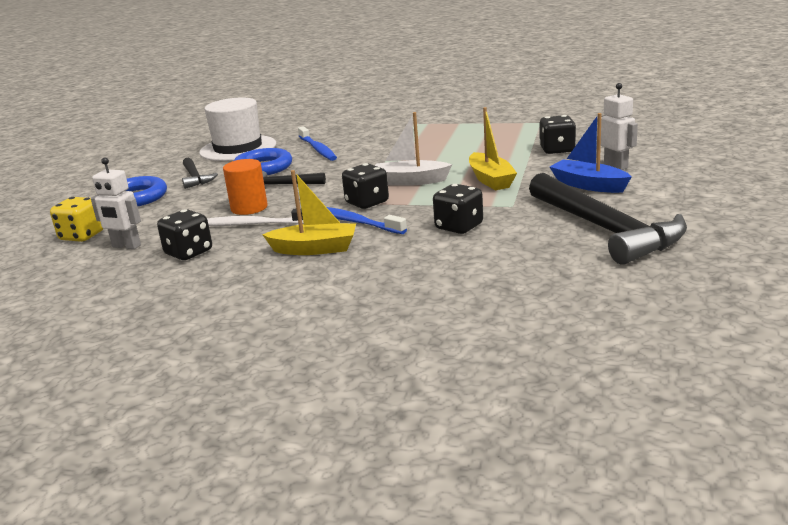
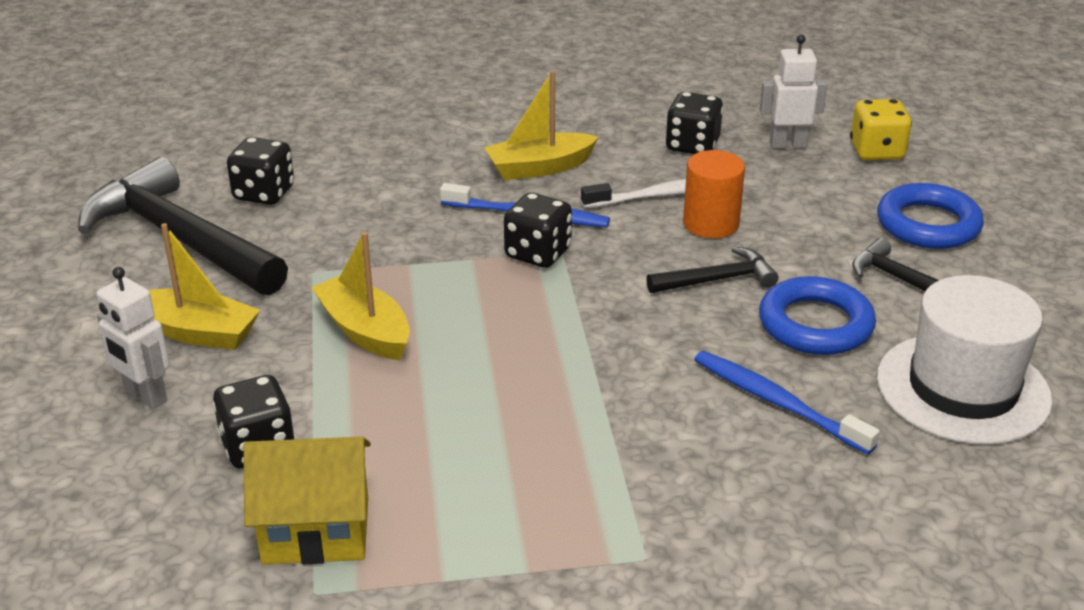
camera: 155 degrees right, 10 degrees up
(410, 181) = (503, 312): white boat -> none
(459, 227) = (375, 222): black dice -> black dice (264, 193)
(535, 132) = (316, 530): none -> yellow house
(588, 185) = (198, 332): blue boat -> yellow boat

